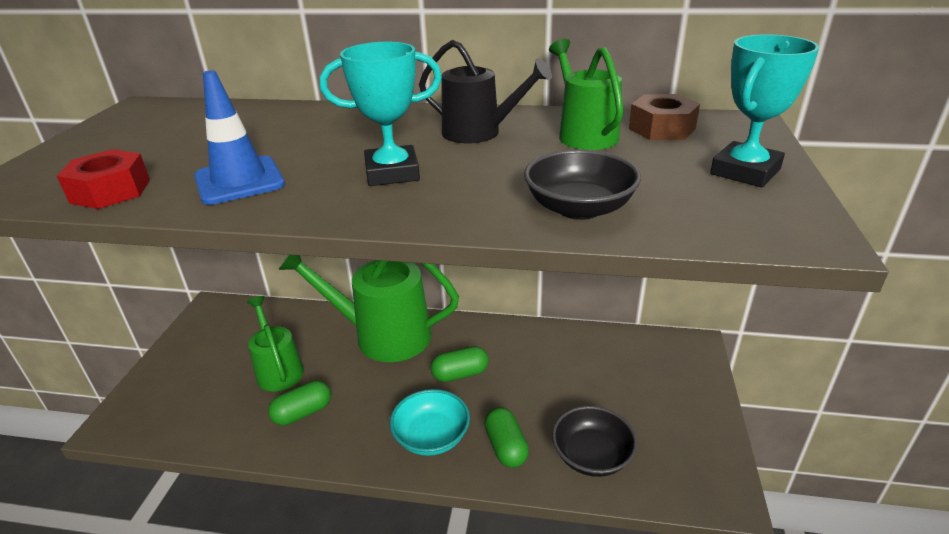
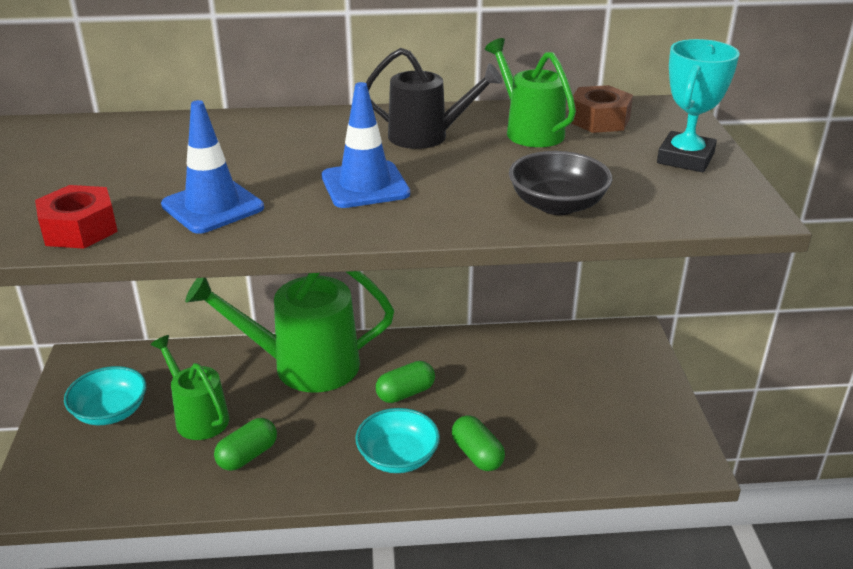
camera: 15 degrees left, 0 degrees up
(213, 355) = (110, 412): none -> turquoise bowl
(392, 173) = (365, 185): turquoise trophy -> blue traffic cone
(591, 456) = (563, 449): black bowl -> none

